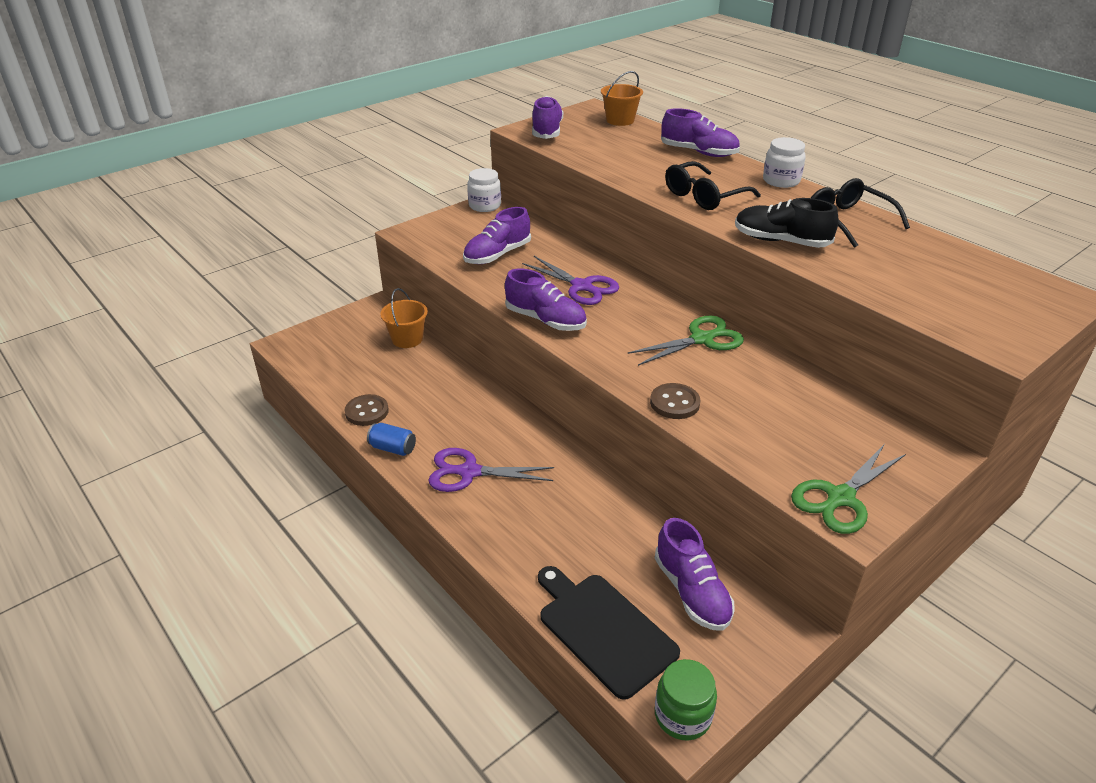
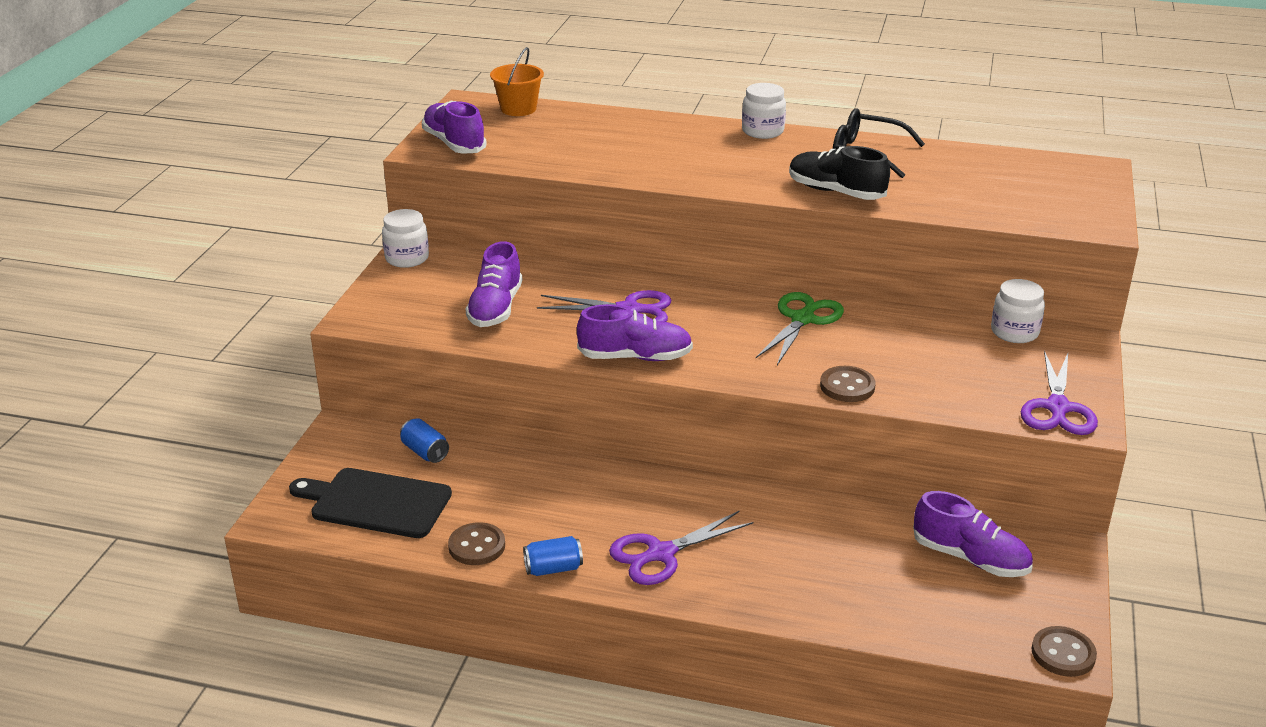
camera: 35 degrees left, 5 degrees down
(407, 339) = (425, 452): orange bucket -> blue can
(603, 630) = (936, 625): black cutting board -> black cutting board (376, 503)
(682, 715) = (1063, 653): green jar -> brown button
(699, 152) = (648, 123): purple shoe -> none
(704, 196) = (713, 169): black glasses -> none
(781, 241) = (836, 192): black shoe -> black shoe turned 45 degrees clockwise
(840, 498) = (1057, 408): green scissors -> purple scissors
(876, 418) = (1014, 332): none -> white jar

